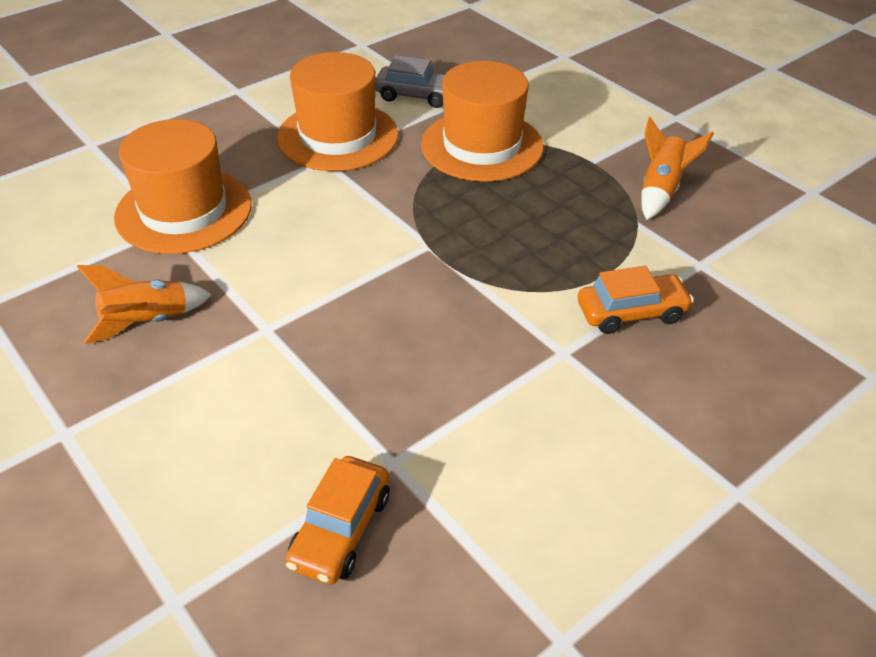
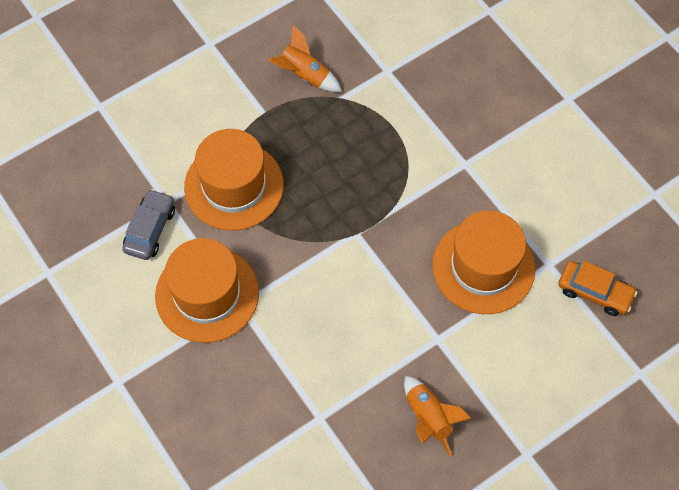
camera: 85 degrees left, 20 degrees up
(184, 211) = (301, 408): orange hat -> orange hat (483, 267)
(631, 312) = (431, 120): orange car -> none

